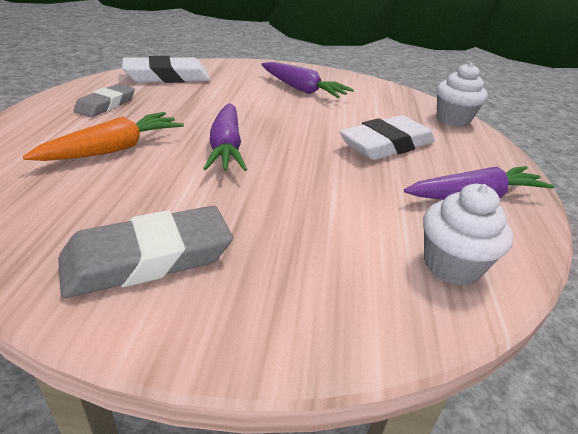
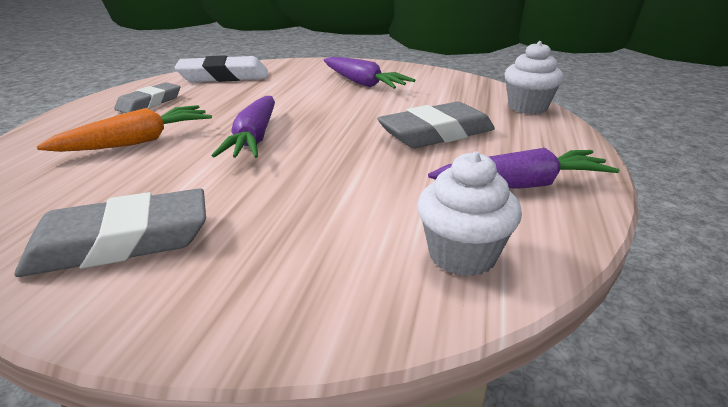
camera: 10 degrees right, 5 degrees down
(386, 144) = (436, 133): white eraser -> grey eraser

